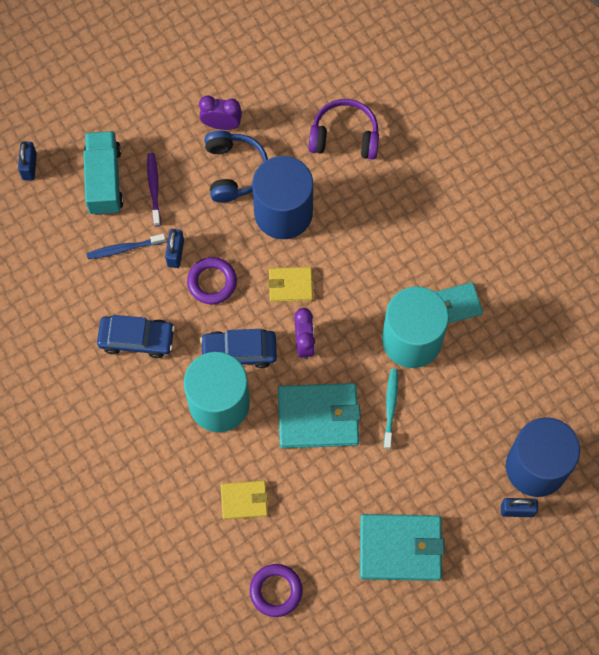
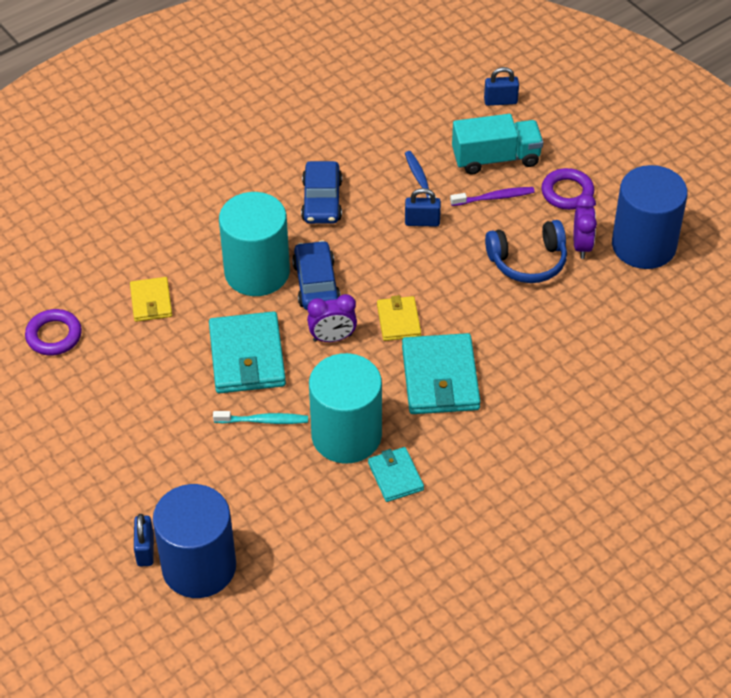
camera: 85 degrees right, 20 degrees down
(212, 282) = (393, 254): purple ring -> purple ring (567, 192)
(283, 213) = (485, 307): blue cylinder -> blue cylinder (643, 245)
(344, 136) = (591, 355): purple headphones -> none
(400, 548) = (100, 440): turquoise wallet -> turquoise wallet (440, 378)

